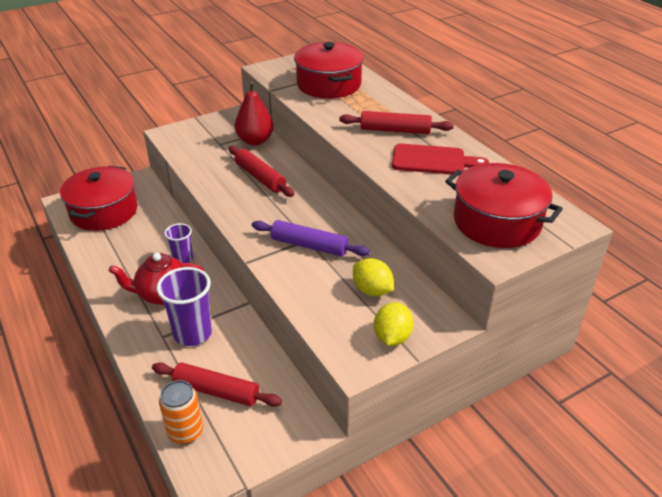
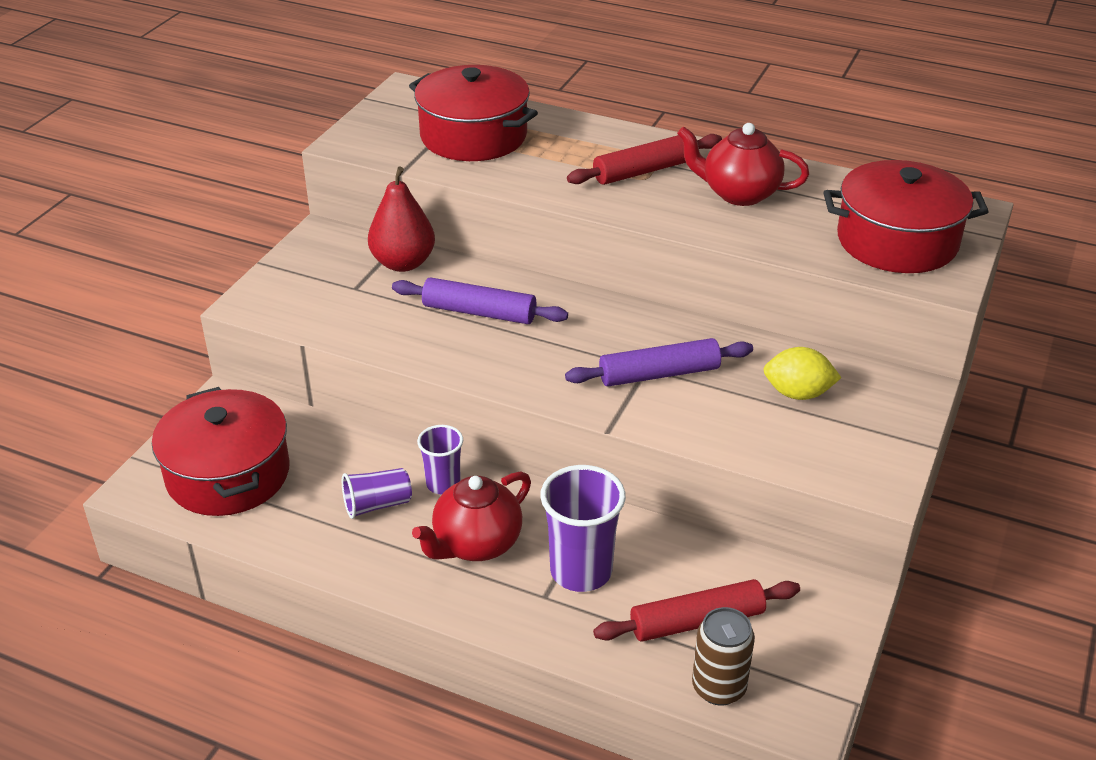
camera: 35 degrees left, 0 degrees up
(144, 254) = (377, 505): none -> purple cup
(185, 432) = (719, 687): orange can -> brown can
(260, 177) = (479, 312): red rolling pin -> purple rolling pin
(392, 337) = (881, 435): yellow lemon -> none
(432, 160) = (739, 194): red cutting board -> red teapot

